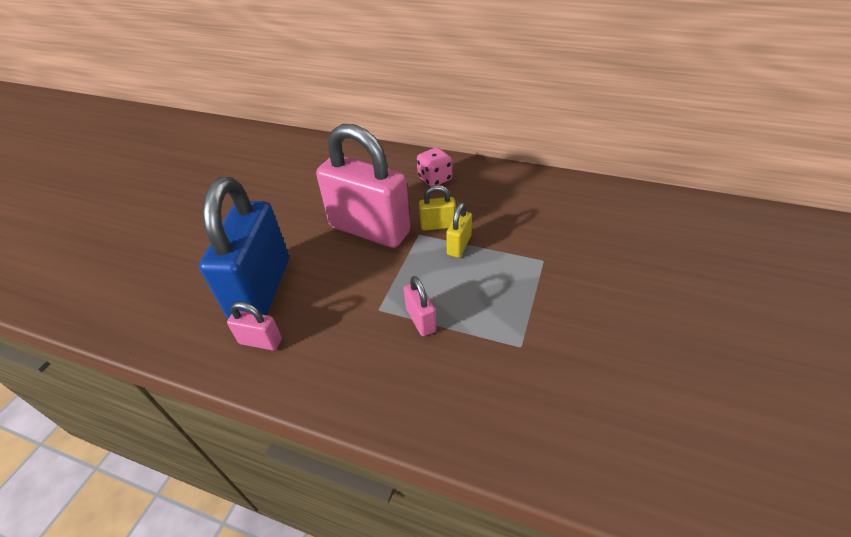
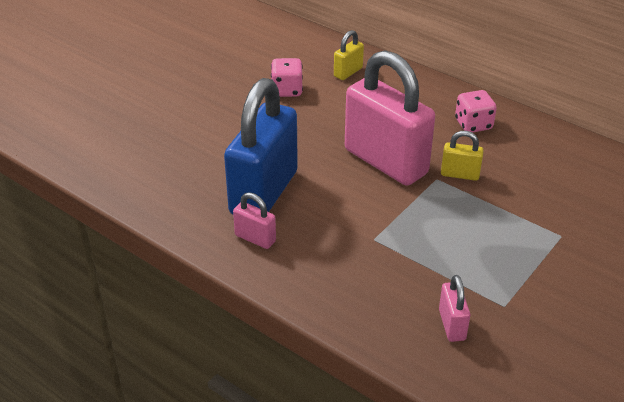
camera: 15 degrees right, 5 degrees down
(266, 185) = (287, 90): none -> pink dice
(421, 320) = (413, 258): pink padlock -> pink padlock (452, 325)
(459, 245) = (476, 200): yellow padlock -> yellow padlock (348, 72)

